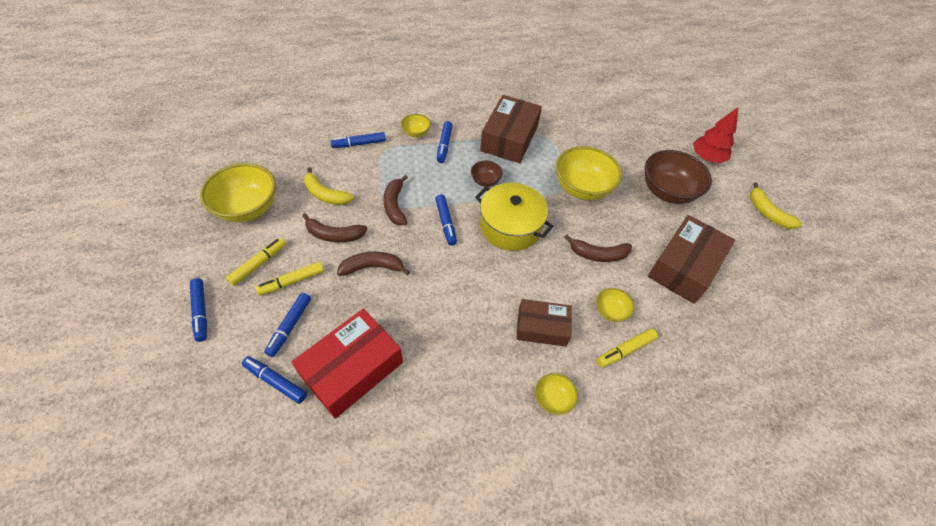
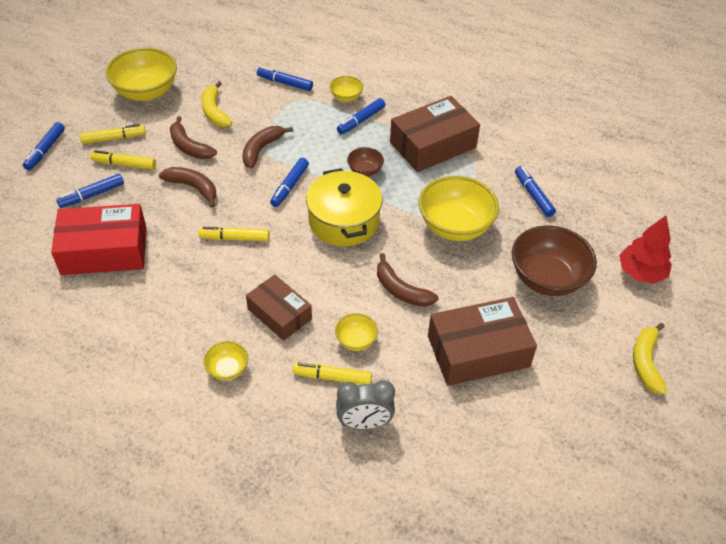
camera: 40 degrees right, 5 degrees down
(276, 382) = (47, 226): blue marker -> blue marker (533, 195)
(448, 288) = (235, 238): none -> yellow marker
(678, 369) = (364, 423): none -> grey clock

